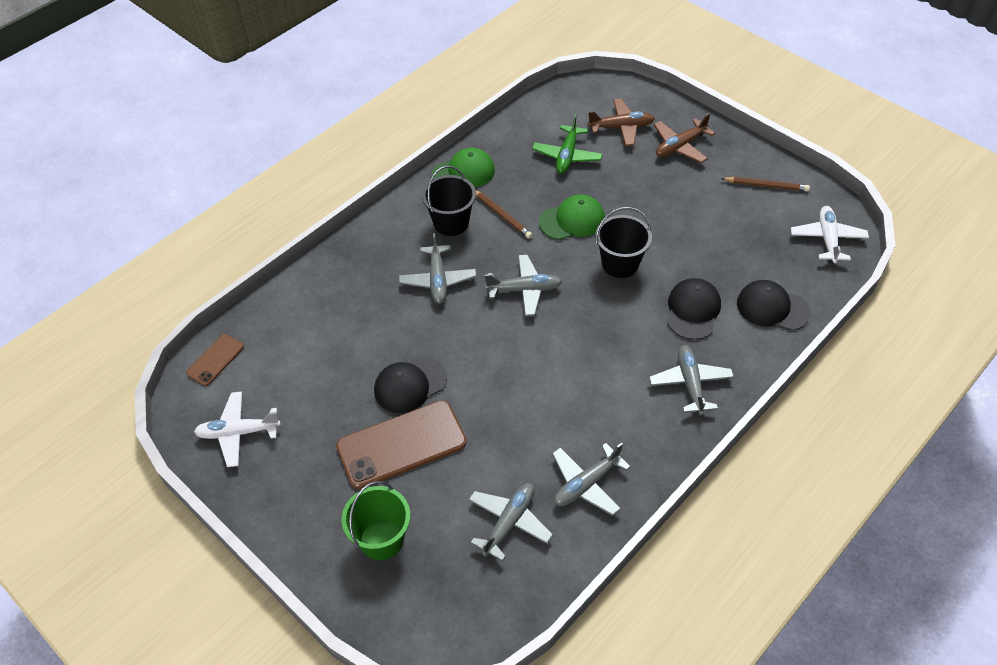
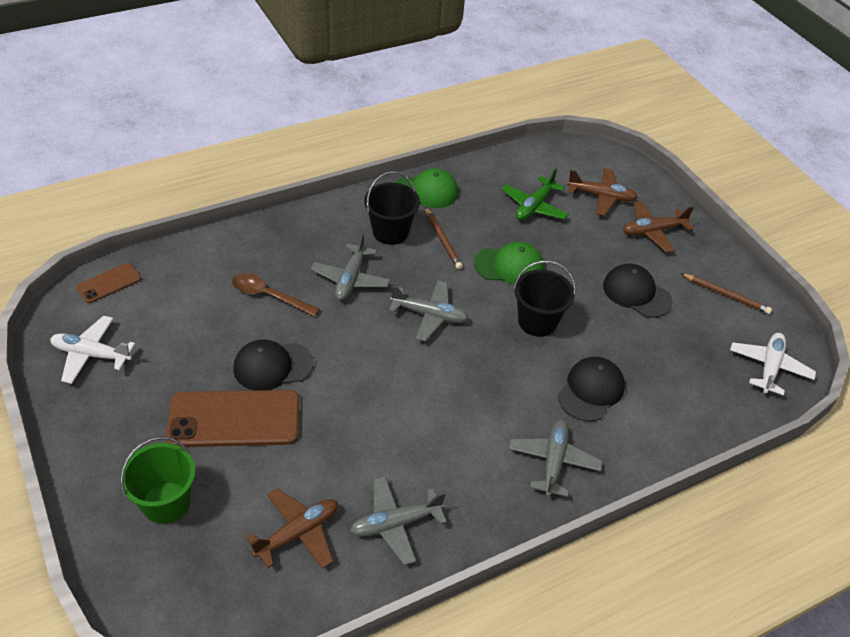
camera: 15 degrees right, 5 degrees down
(371, 321) = (268, 295): none -> brown spoon
(509, 522) = (298, 533): grey plane -> brown plane
(772, 307) = (677, 416): black cap -> black cap (636, 293)

